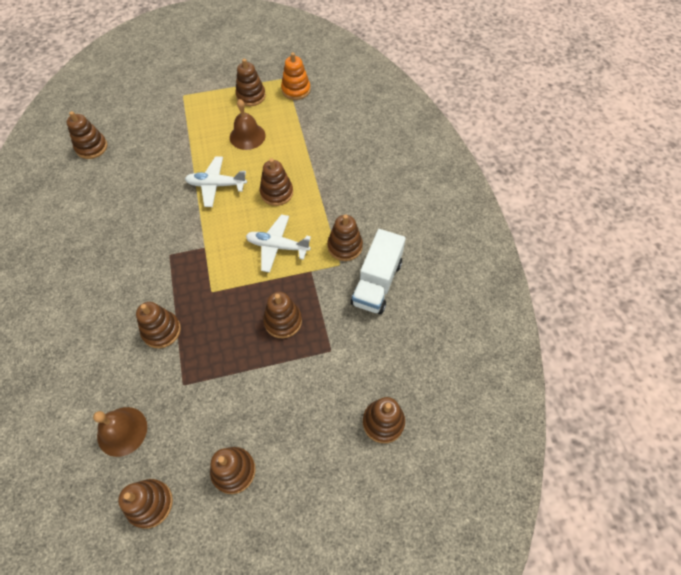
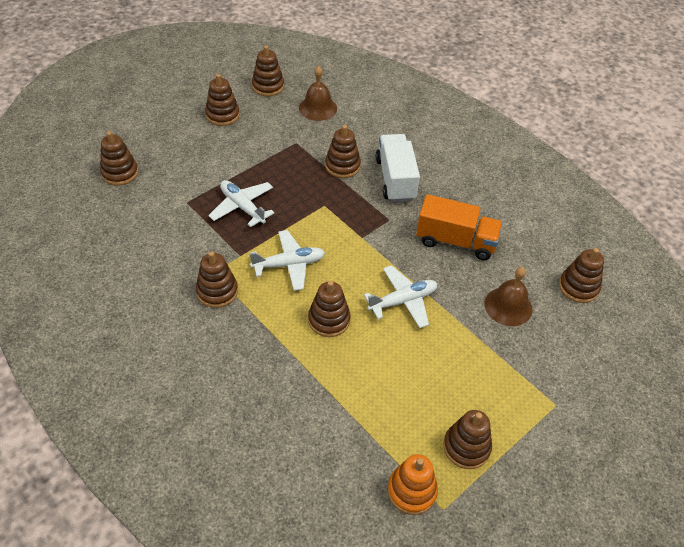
camera: 150 degrees right, 10 degrees down
(137, 214) = (455, 241): none -> orange truck
(247, 136) = (419, 379): brown bell -> brown bell (508, 306)
(283, 321) = (242, 207): brown stacking toy -> white plane
(377, 283) = (166, 269): white truck -> white truck (395, 179)

